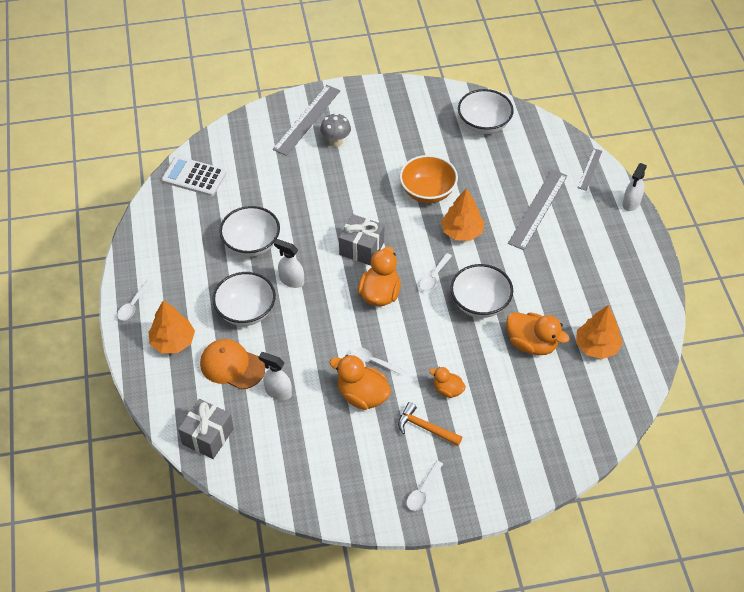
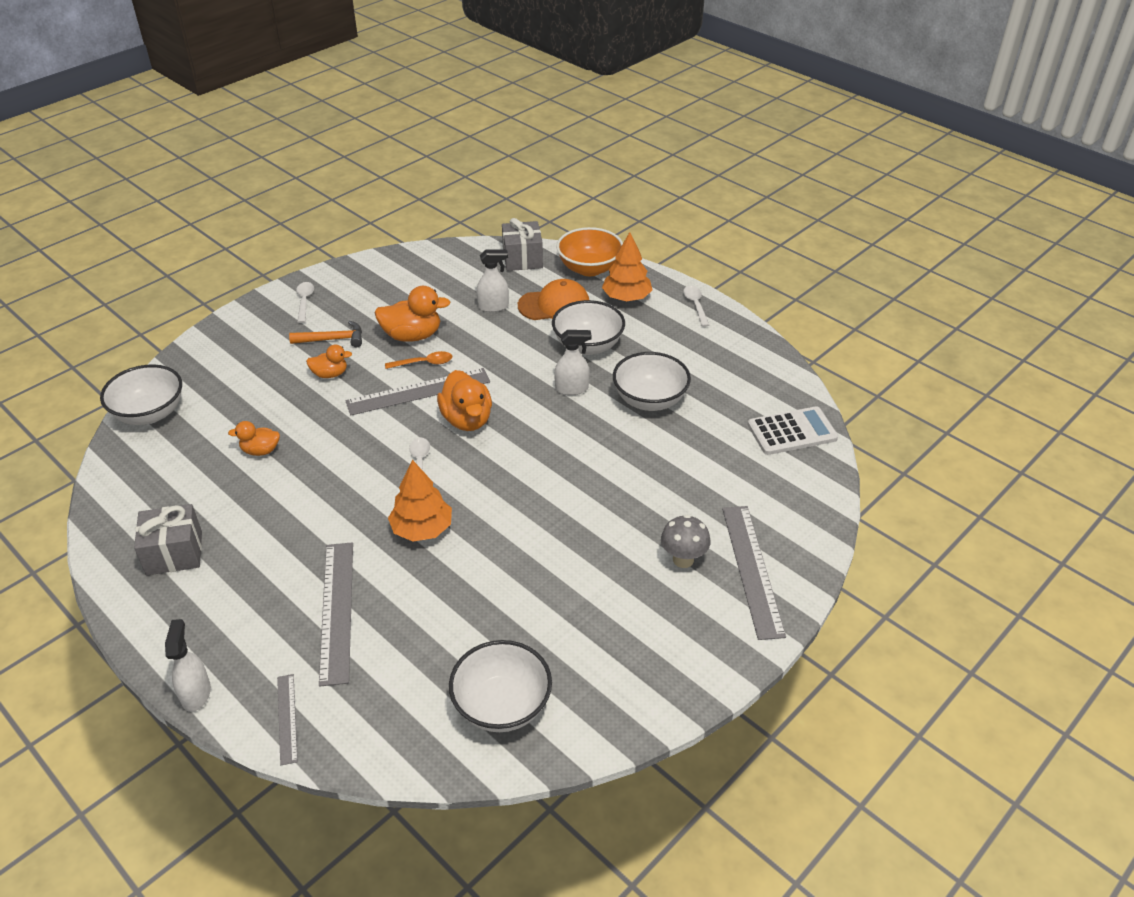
camera: 145 degrees right, 10 degrees down
(361, 248) = (527, 452): grey gift -> grey gift (174, 553)
(373, 362) = (423, 363): white spoon -> orange spoon
(395, 336) = (418, 391): none -> grey ruler
(427, 192) = (504, 556): orange bowl -> orange bowl (589, 268)
(480, 303) = (346, 462): white bowl -> white bowl (150, 413)
(531, 344) = (260, 451): orange duck -> orange duck, size x0.58
(596, 346) = (179, 482): orange tree -> none

